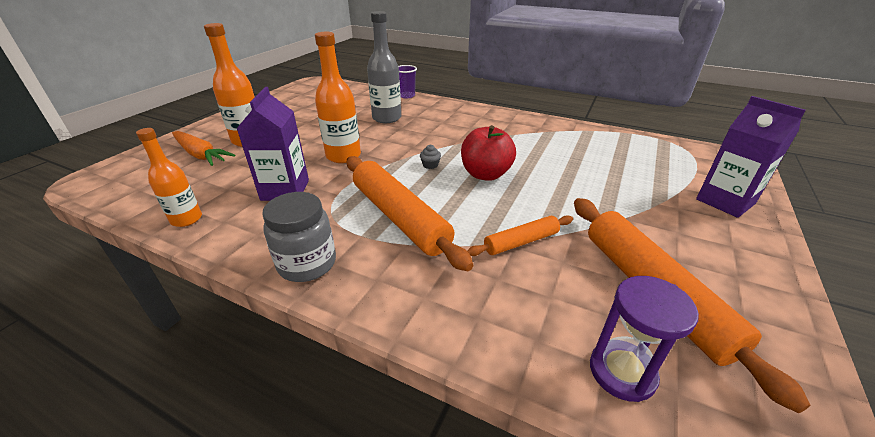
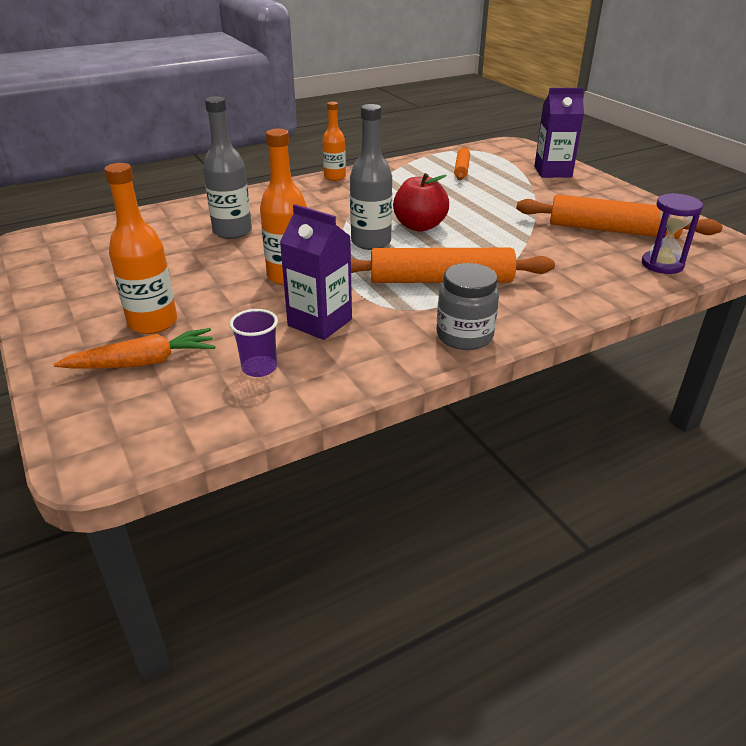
camera: 55 degrees left, 0 degrees up
(186, 219) = (308, 389): orange bottle -> orange bottle (335, 177)
(406, 95) = (189, 205): purple cup -> purple cup (259, 368)
(430, 165) = (371, 242): grey cupcake -> grey bottle
(521, 242) = (526, 247): orange rolling pin -> orange rolling pin (461, 169)

